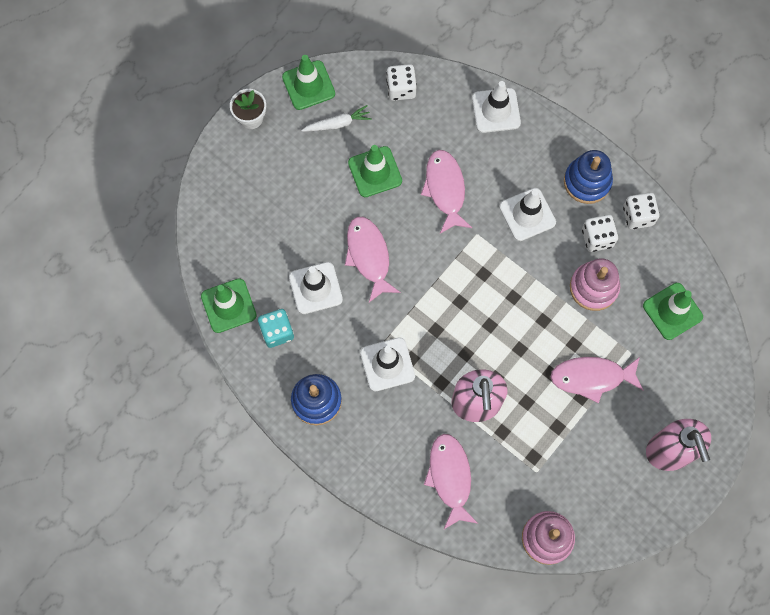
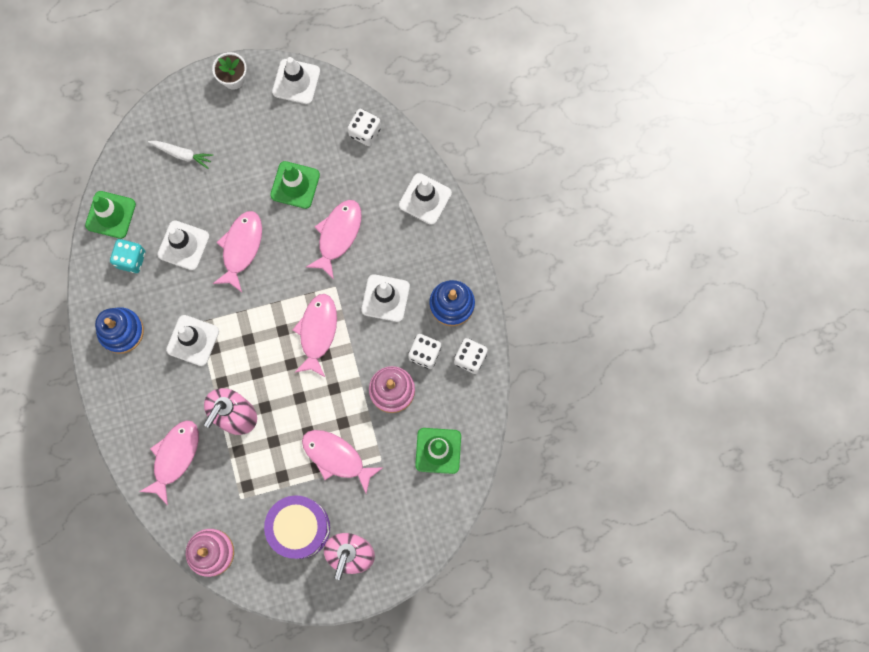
camera: 35 degrees right, 5 degrees up
(308, 85) = (296, 81): green traffic cone -> white traffic cone
(338, 124) = (295, 127): white carrot -> white carrot (182, 154)
(491, 282) = (317, 332): none -> pink fish
(608, 460) = (299, 528): none -> purple drum

